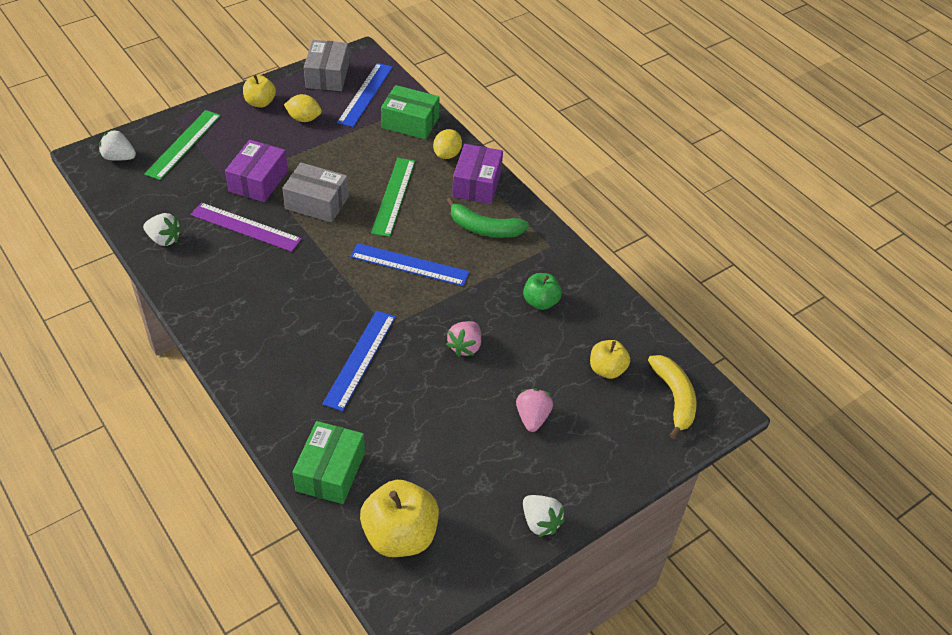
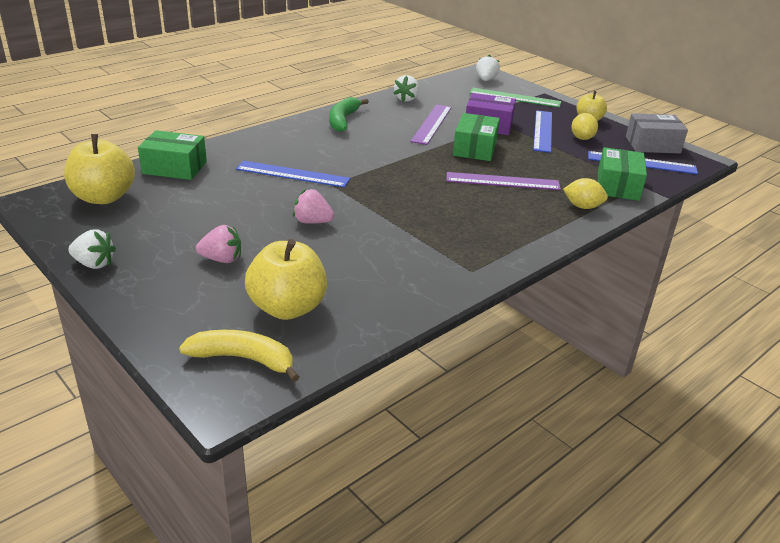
camera: 85 degrees right, 15 degrees down
(317, 203) = (475, 148): grey box -> green box
(393, 196) = (502, 181): green ruler -> purple ruler
(409, 264) = (413, 192): blue ruler -> blue ruler (543, 131)
(477, 184) = (547, 224): purple box -> none
(484, 228) = (480, 229): green banana -> green banana (343, 120)
(540, 302) = (382, 264): green apple -> none
(540, 522) = (94, 264): white strawberry -> white strawberry turned 120 degrees counterclockwise
(607, 369) = (287, 308): yellow apple -> yellow apple, size x1.70
(674, 398) = (244, 359): yellow banana -> yellow banana turned 150 degrees counterclockwise

